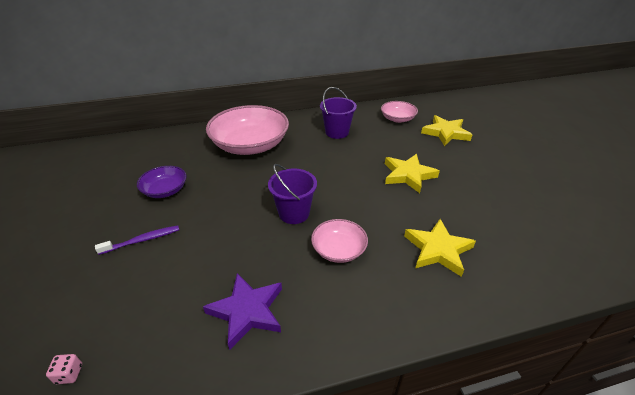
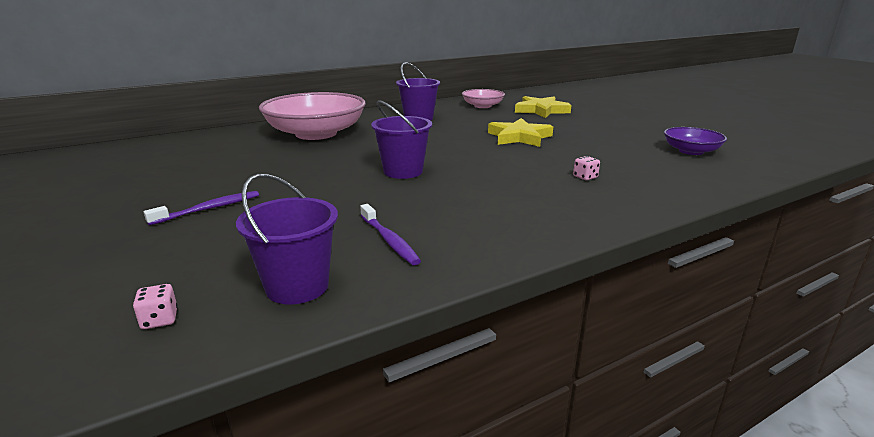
camera: 15 degrees left, 15 degrees down
(164, 357) = (297, 286): none -> purple bucket
(165, 190) = (219, 172): purple bowl -> purple bowl (691, 151)
(247, 311) = (389, 240): purple star -> purple toothbrush
(339, 250) = (474, 188): pink bowl -> none
(438, 249) = (585, 177): yellow star -> pink dice

